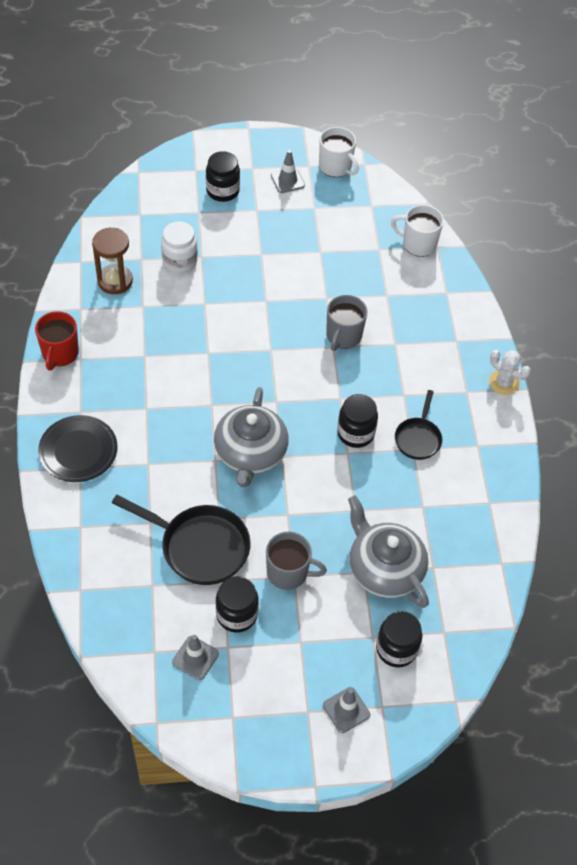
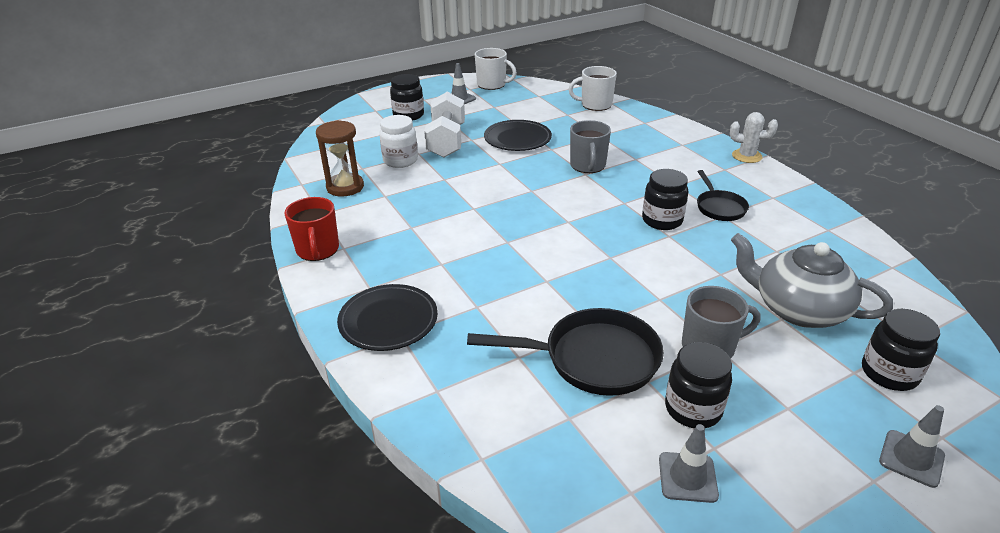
camera: 20 degrees left, 20 degrees down
(236, 248) = (446, 141): none -> white dumbbell
(250, 453) = (577, 264): grey teapot -> none
(304, 270) = (517, 139): none -> black plate

